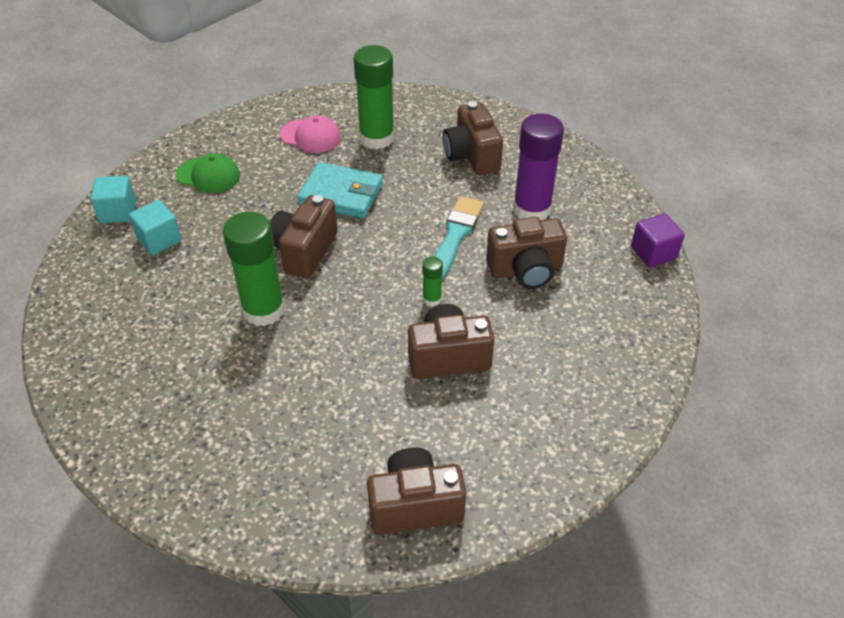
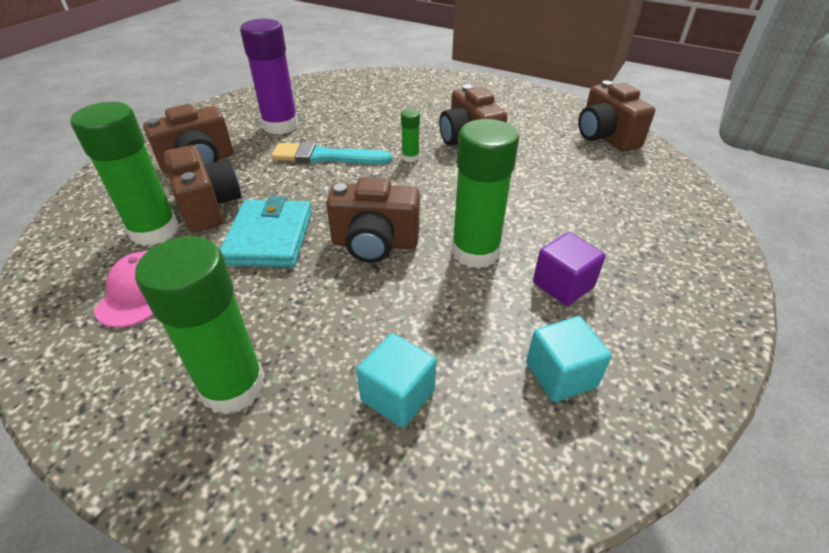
camera: 105 degrees left, 5 degrees down
(118, 212) = (345, 492): turquoise cube -> turquoise cube (560, 375)
(208, 175) = (233, 386): green cap -> green glue stick
(525, 270) = (358, 121): brown camera -> brown camera (209, 207)
(653, 253) = (323, 79): purple cube -> purple cube (563, 285)

